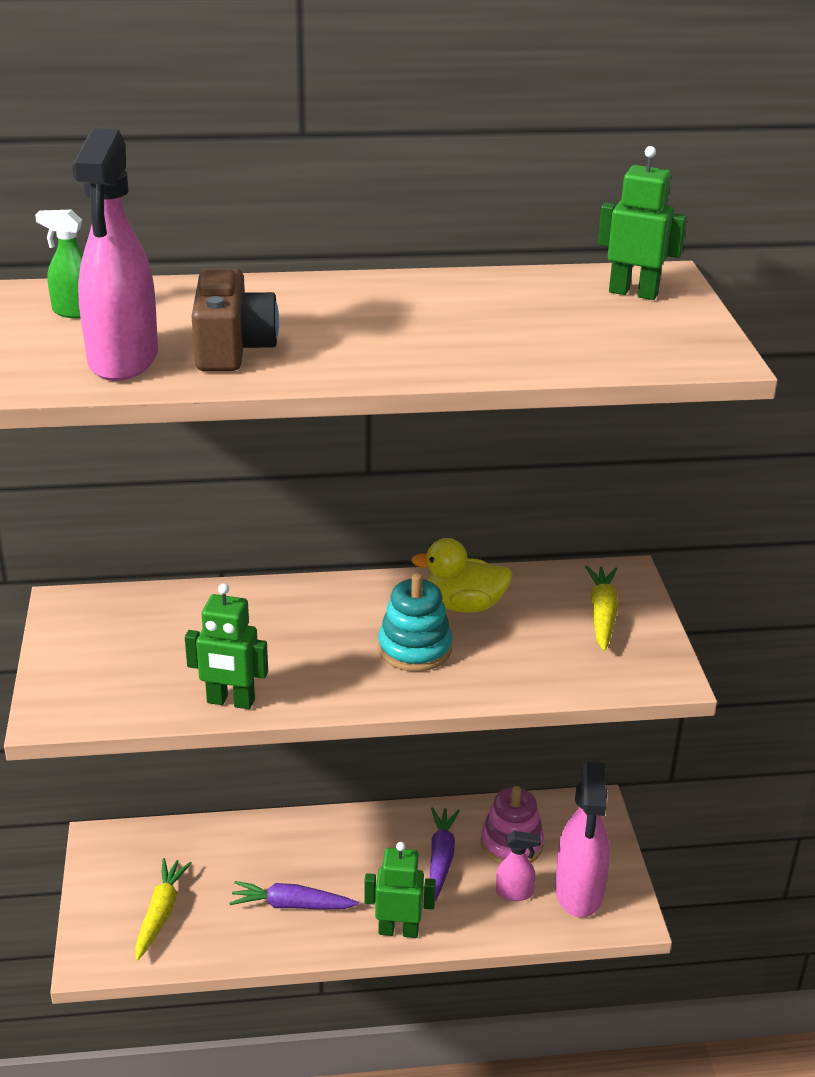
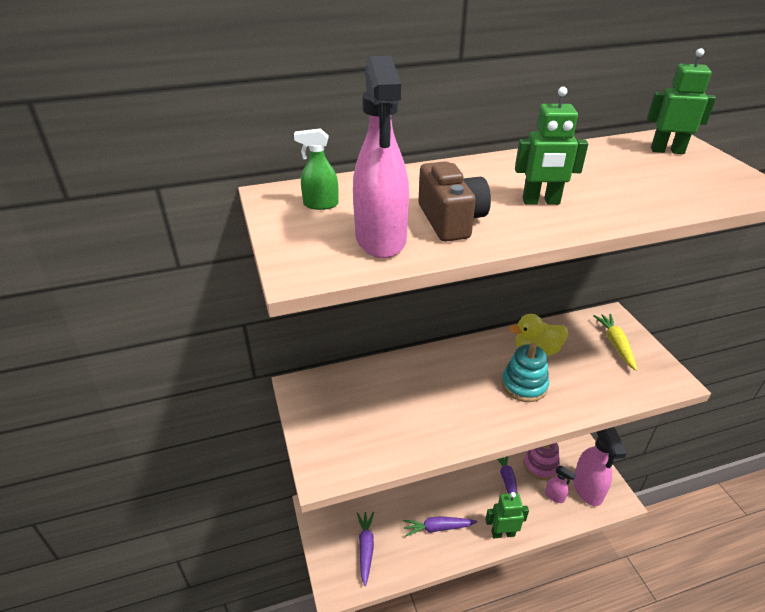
camera: 10 degrees left, 5 degrees up
(161, 913) = (365, 548): yellow carrot -> purple carrot
(230, 701) = (433, 443): green robot -> green robot (541, 201)
(514, 893) = (554, 496): pink spray bottle -> pink spray bottle turned 45 degrees clockwise

